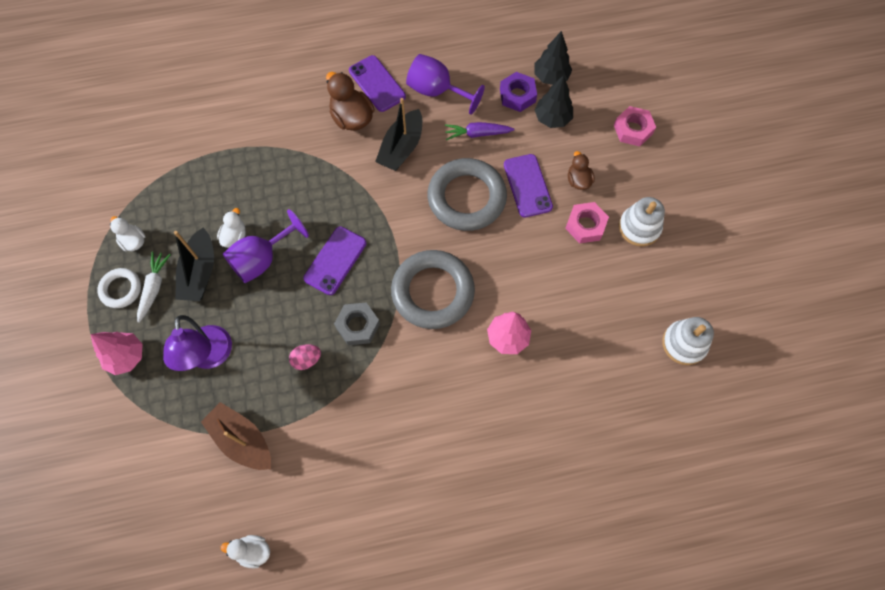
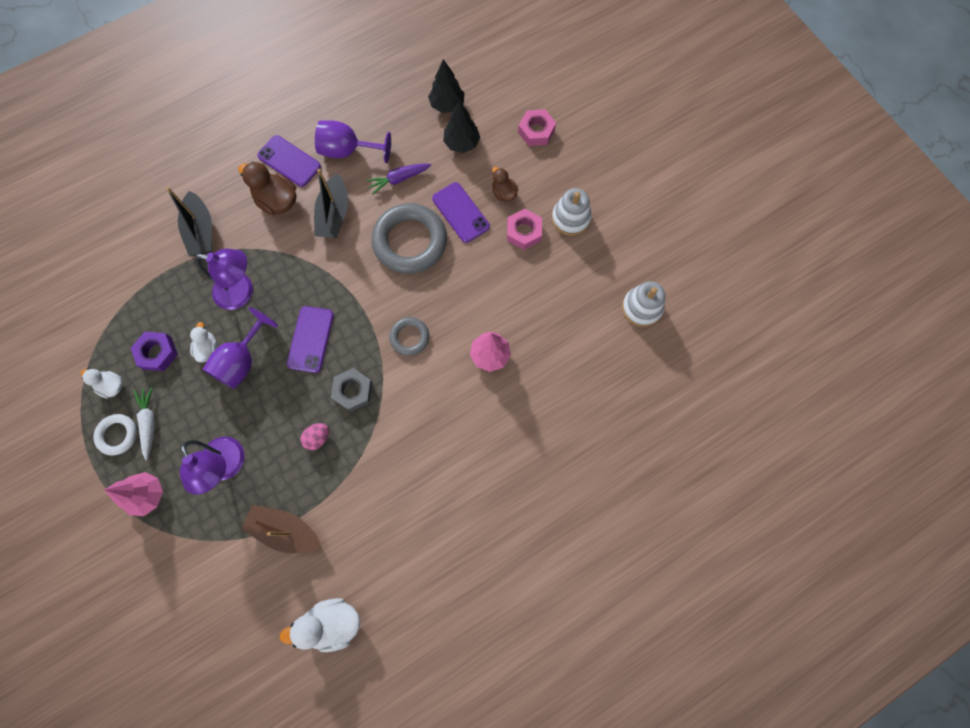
camera: 20 degrees left, 5 degrees up
(200, 272) = (187, 393): black boat -> black boat (201, 231)
(253, 551) = (332, 623): white duck -> white duck, size x1.67
(286, 193) = (242, 292): none -> purple lamp
(433, 292) = (409, 337): grey ring -> grey ring, size x0.51
(517, 95) = (423, 132): purple nut -> purple nut (157, 353)

